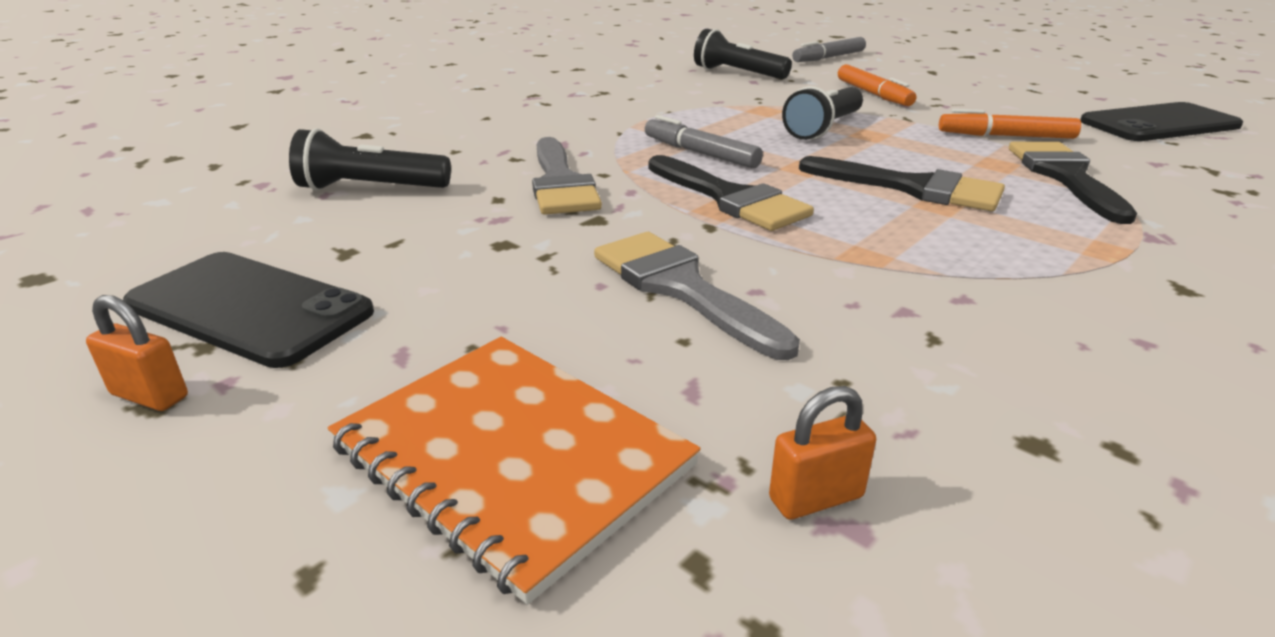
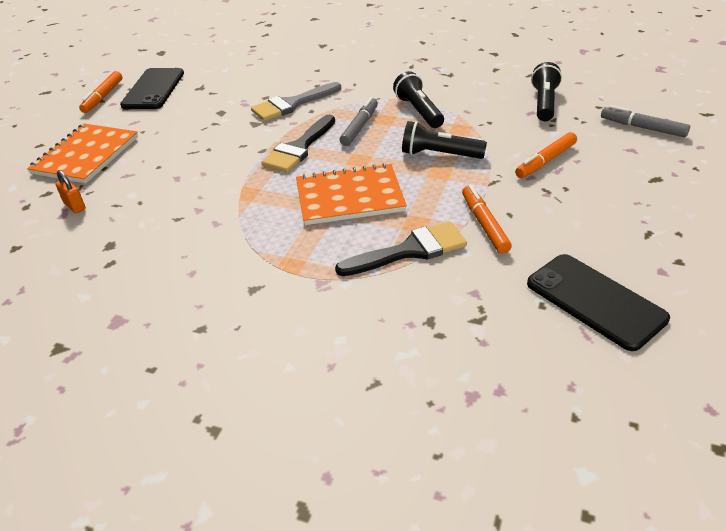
camera: 70 degrees right, 10 degrees up
(150, 396) = (103, 97): orange padlock -> orange marker
(370, 188) = (260, 70): black flashlight -> black flashlight (419, 111)
(681, 288) = (197, 157): grey brush -> none
(912, 187) = (349, 197): black brush -> orange notebook

